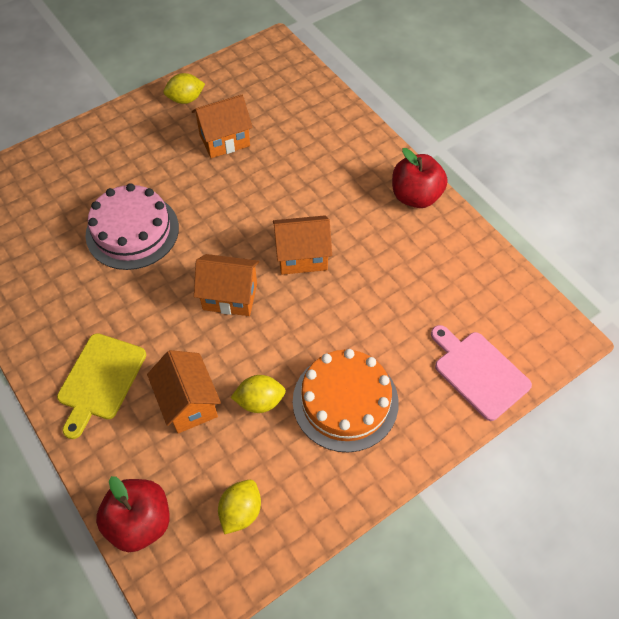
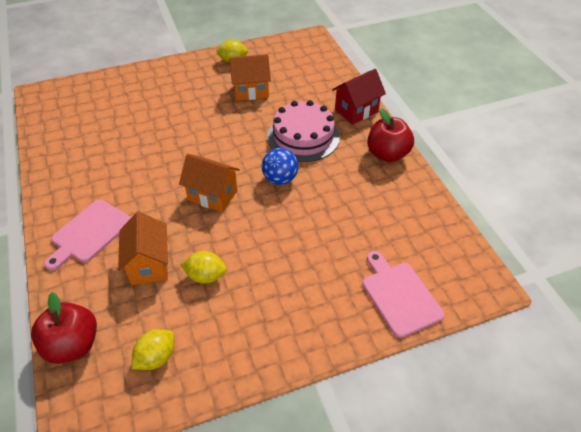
camera: 15 degrees right, 10 degrees down
(100, 380) = (89, 233): yellow cutting board -> pink cutting board
(132, 231) = (158, 137): pink cake -> pink cake (303, 136)
(302, 257) = (280, 179): orange house -> blue ball
(345, 401) = (276, 292): orange cake -> none
(362, 143) = (356, 111): none -> red house

